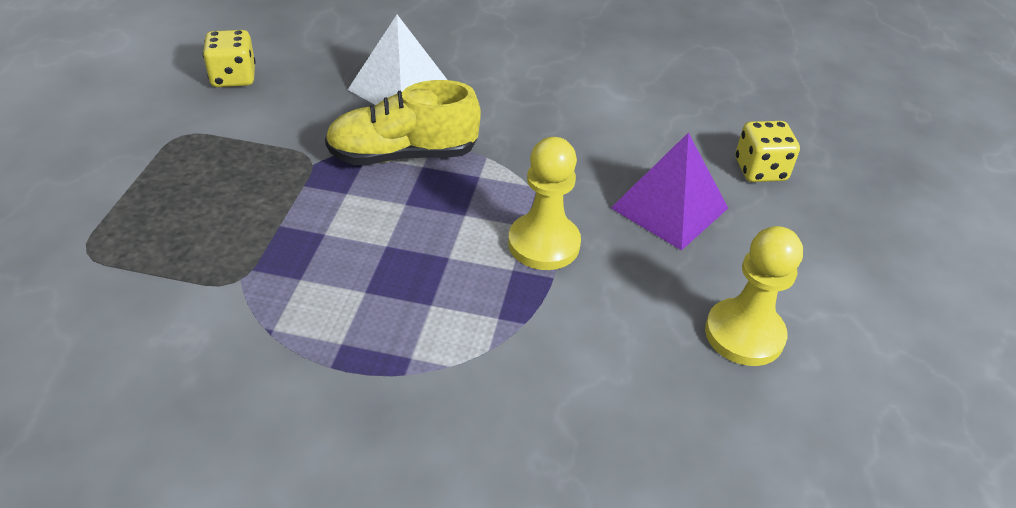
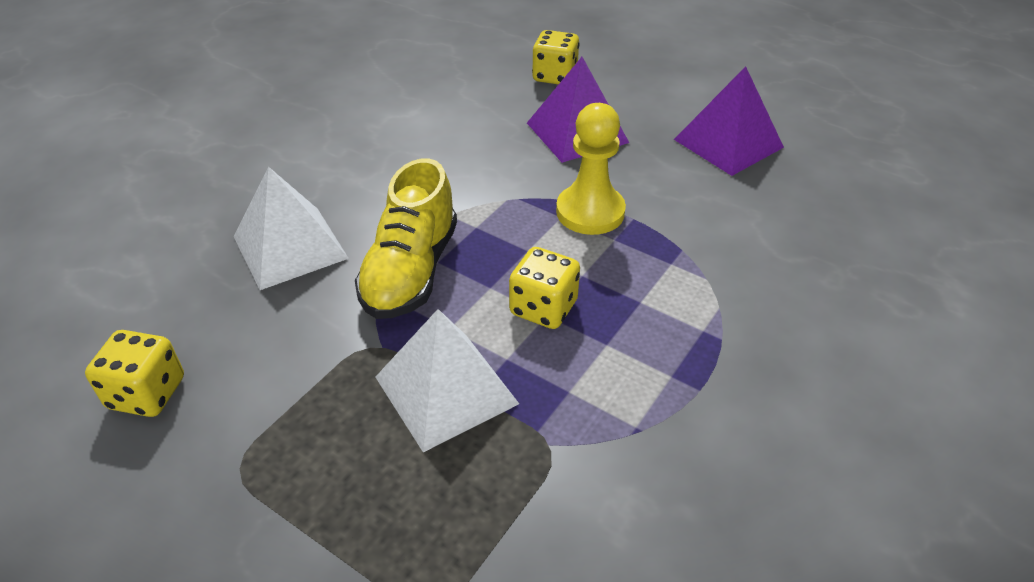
camera: 65 degrees left, 0 degrees up
(279, 208) = (446, 390): none -> white pyramid
(393, 241) = (543, 308): none -> yellow dice
(744, 334) = (728, 143): yellow pawn -> purple pyramid

